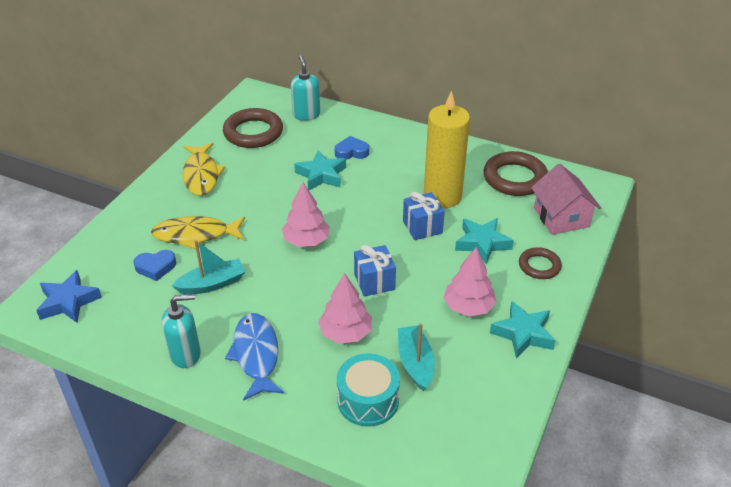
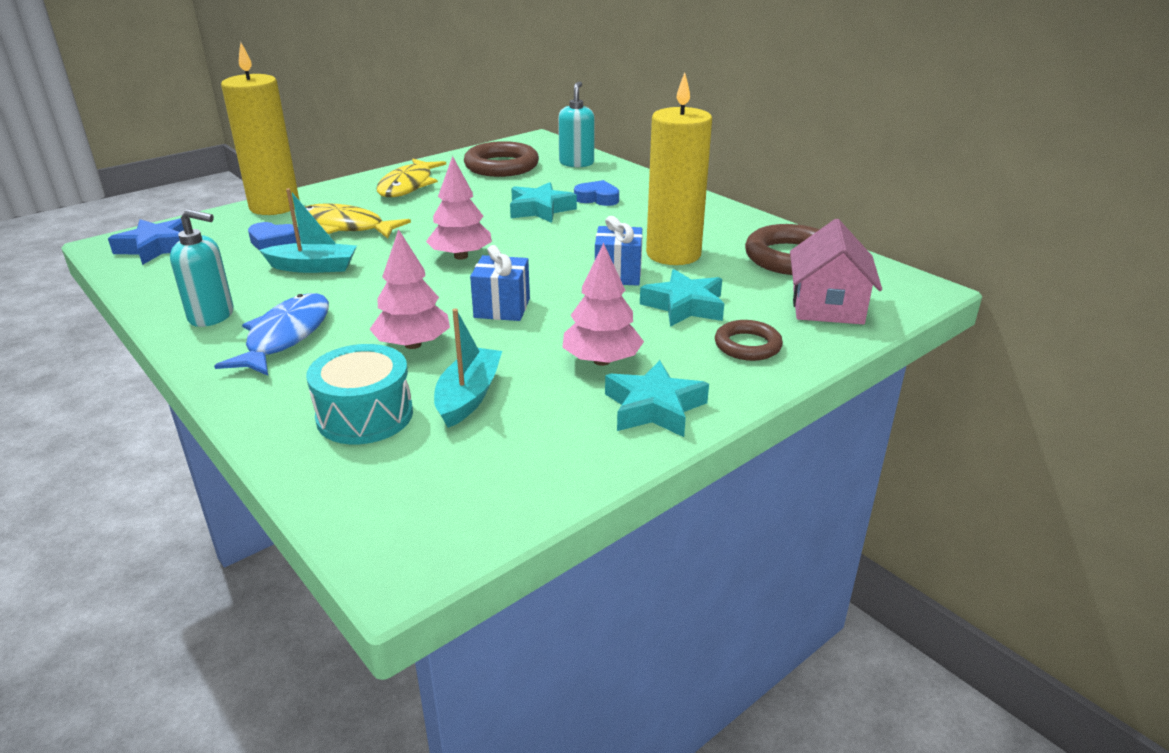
camera: 25 degrees right, 10 degrees down
(117, 228) = (274, 206): none -> yellow candle

